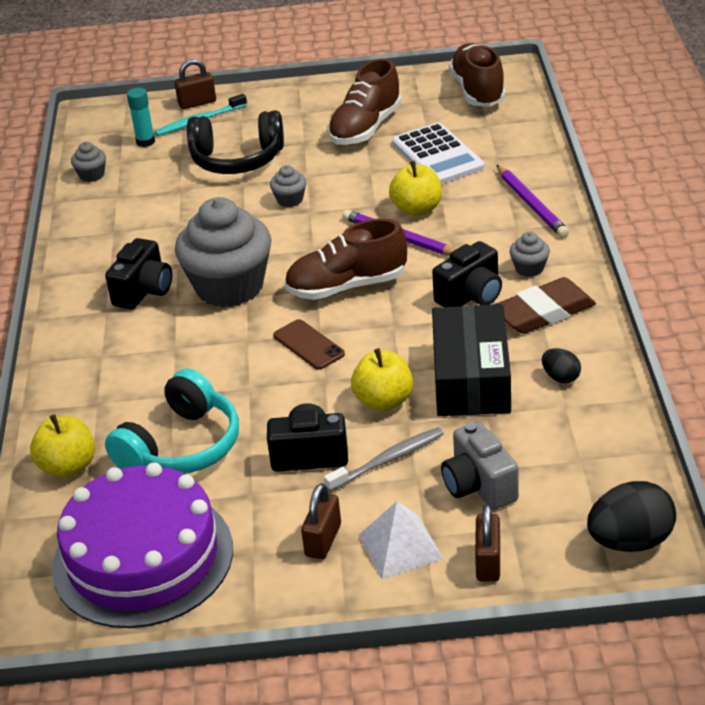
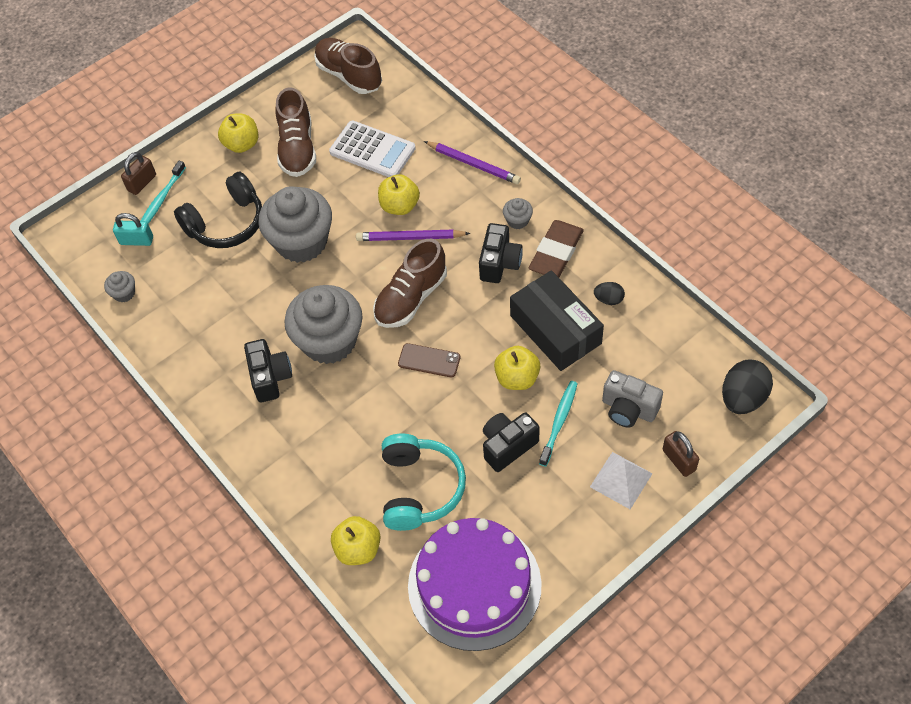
camera: 35 degrees left, 20 degrees up
(145, 142) = (136, 240): turquoise glue stick -> turquoise padlock
(290, 200) = (301, 242): grey cupcake -> grey cupcake, size x2.41
(317, 107) = (242, 144): none -> yellow apple
(323, 540) = (572, 503): brown padlock -> none
(387, 460) = (559, 422): grey toothbrush -> turquoise toothbrush

